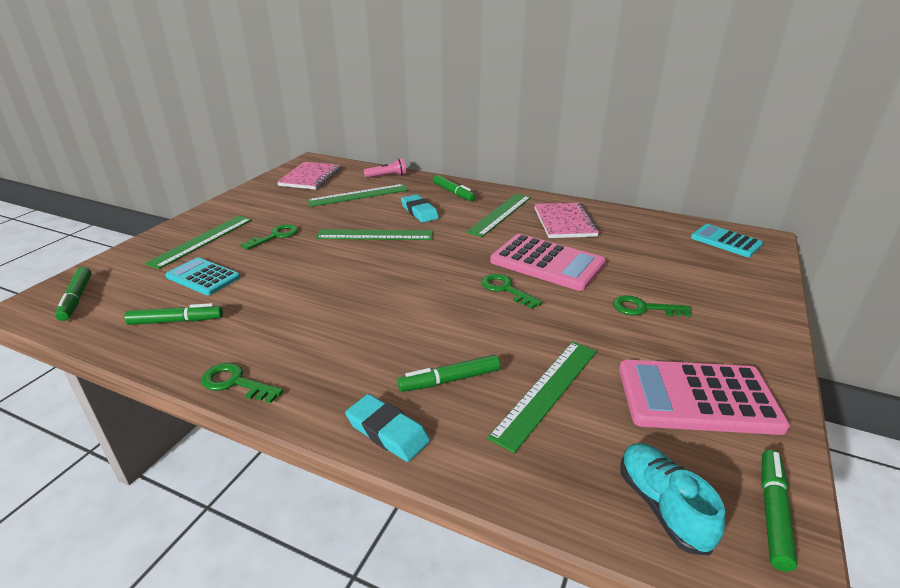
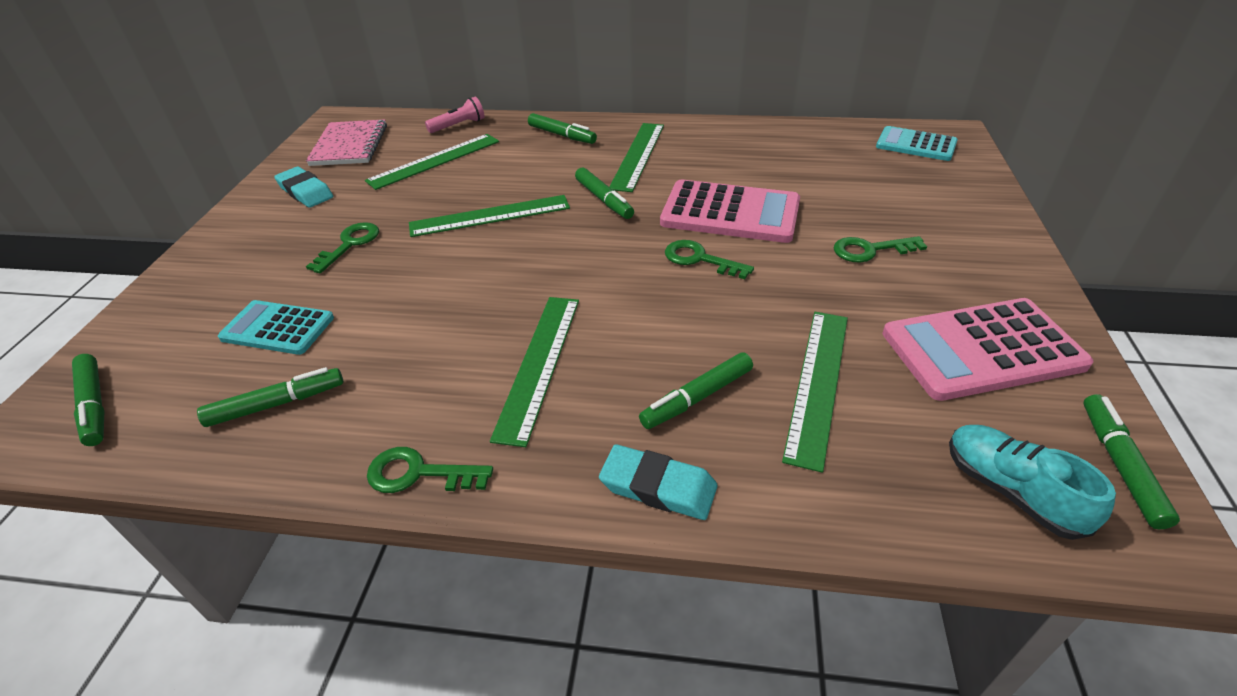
camera: 15 degrees left, 10 degrees up
(202, 240) = (242, 272): green ruler -> green ruler (539, 364)
(419, 212) = (531, 171): turquoise eraser -> turquoise eraser (305, 192)
(459, 238) = (604, 200): none -> green marker
(564, 222) = (722, 153): pink notebook -> none

